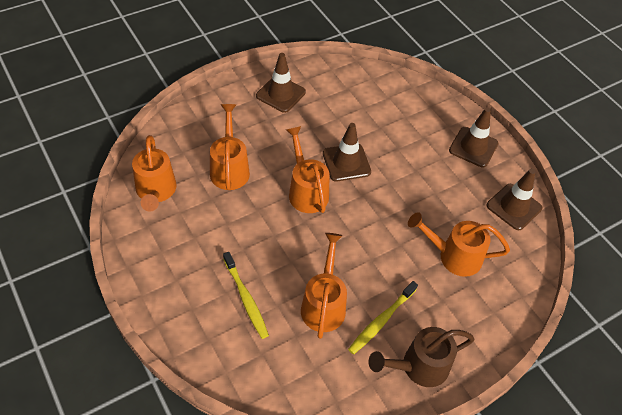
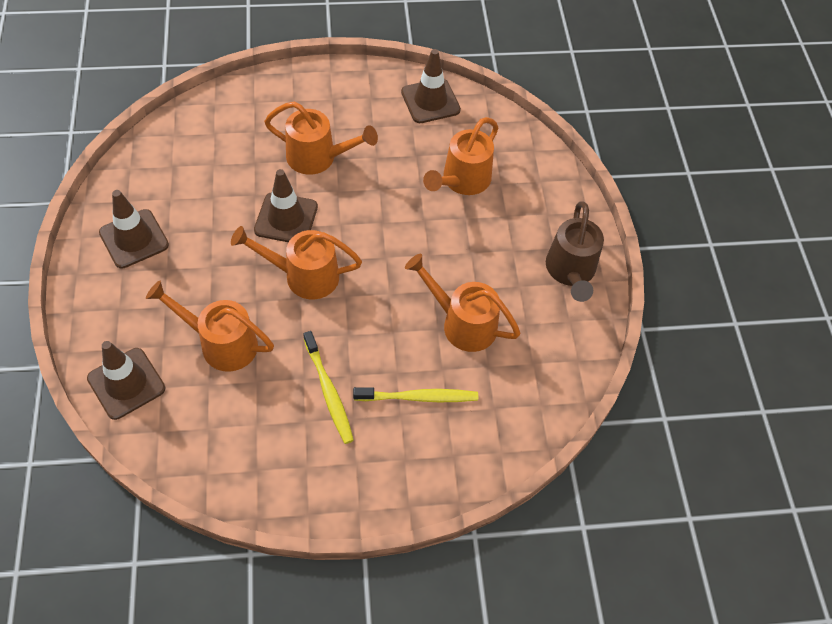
camera: 65 degrees left, 5 degrees up
(155, 192) = (208, 442): orange watering can -> orange watering can (318, 158)
(381, 321) = (506, 280): yellow toothbrush -> yellow toothbrush (329, 392)
(473, 147) = (335, 94): brown traffic cone -> brown traffic cone (126, 383)

